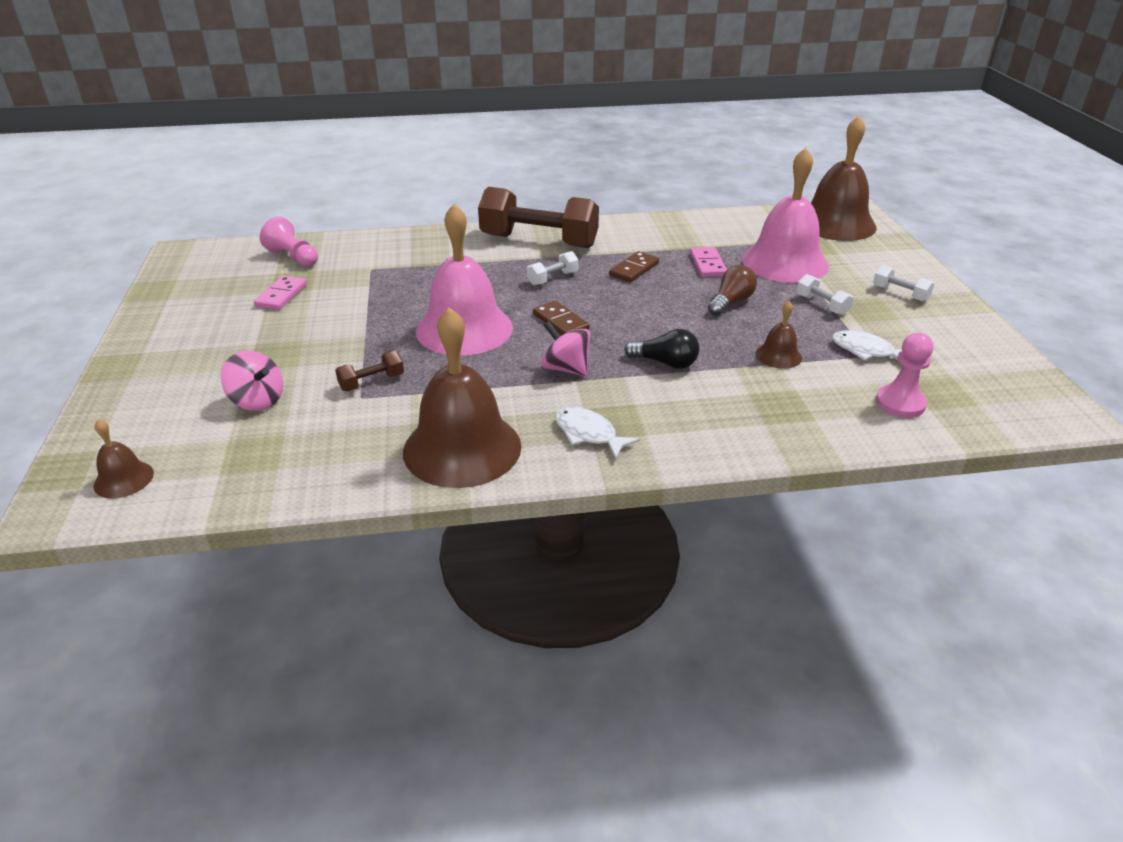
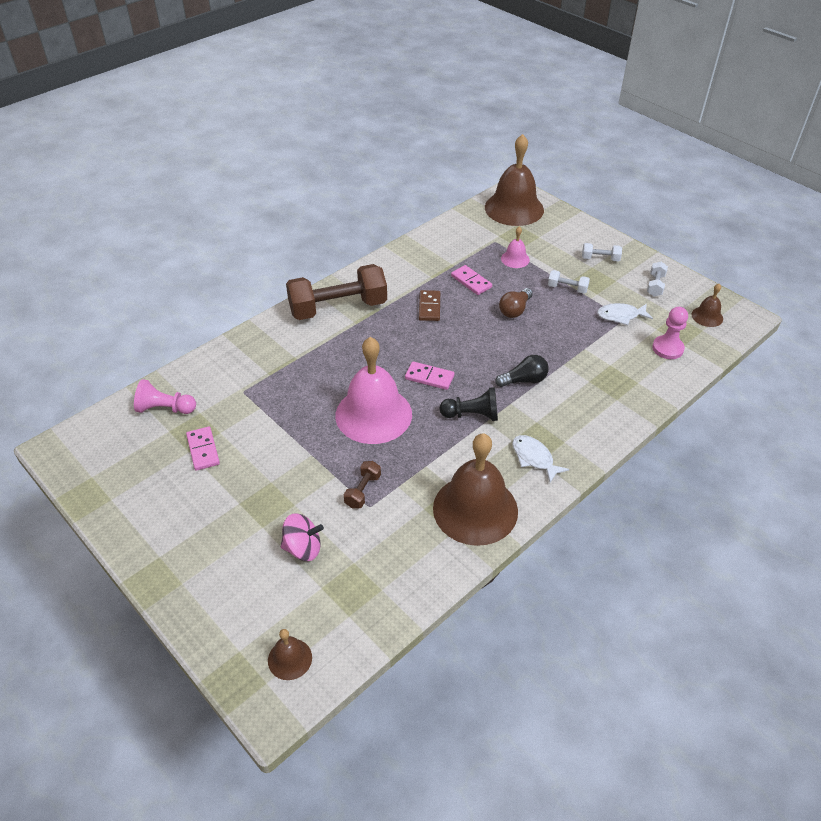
camera: 35 degrees left, 10 degrees up
(553, 278) = (384, 340): white dumbbell -> white dumbbell (655, 285)
(560, 322) = (429, 377): brown domino -> pink domino
(566, 368) = (472, 415): pink spinning top -> black pawn
(588, 434) = (534, 458): white fish -> white fish turned 45 degrees clockwise
(731, 302) = (515, 310): brown light bulb -> brown light bulb turned 150 degrees counterclockwise
(778, 355) = (579, 342): brown bell -> brown bell (707, 316)
(785, 262) = (515, 259): pink bell -> pink bell, size x0.45

